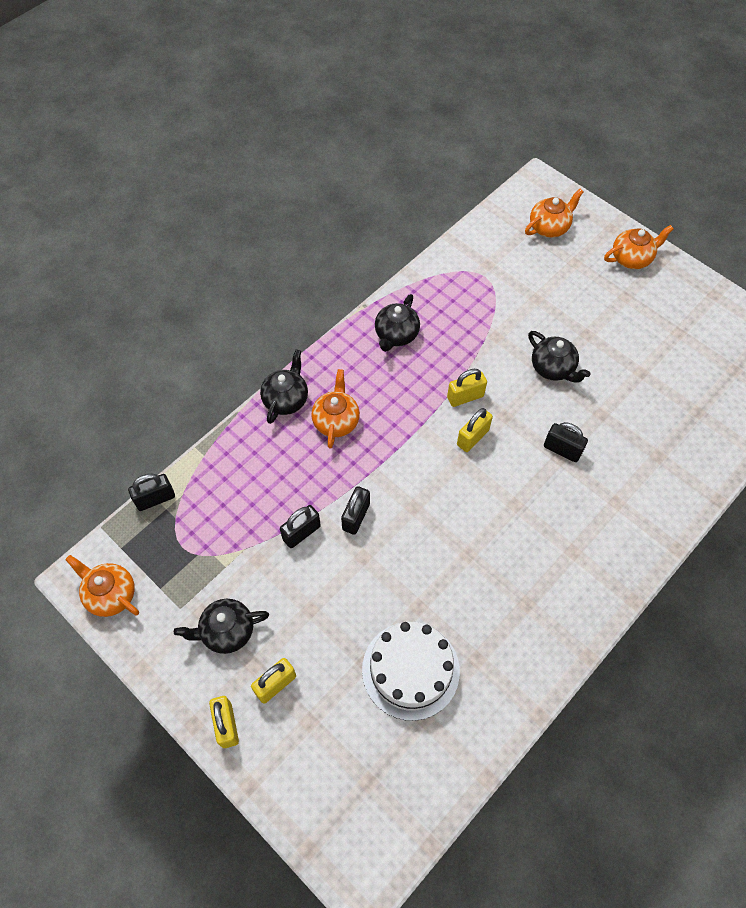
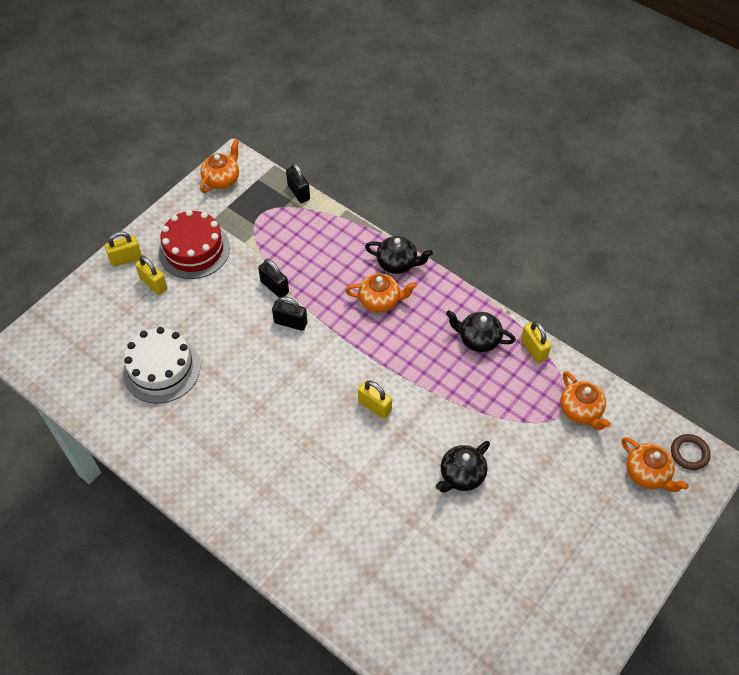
camera: 85 degrees right, 5 degrees down
(227, 631) = (194, 250): black teapot -> red cake
(465, 397) = (417, 399): yellow padlock -> yellow padlock (533, 349)
(529, 195) = (689, 453): none -> brown ring
(562, 450) = (369, 482): black padlock -> none
(631, 258) = (623, 559): orange teapot -> orange teapot (580, 410)

